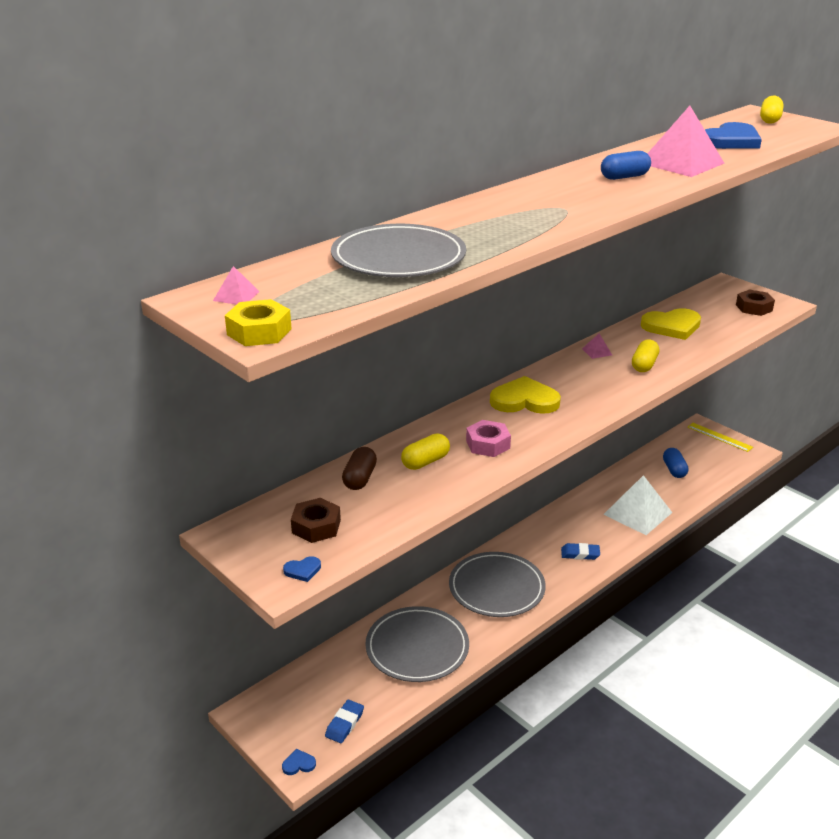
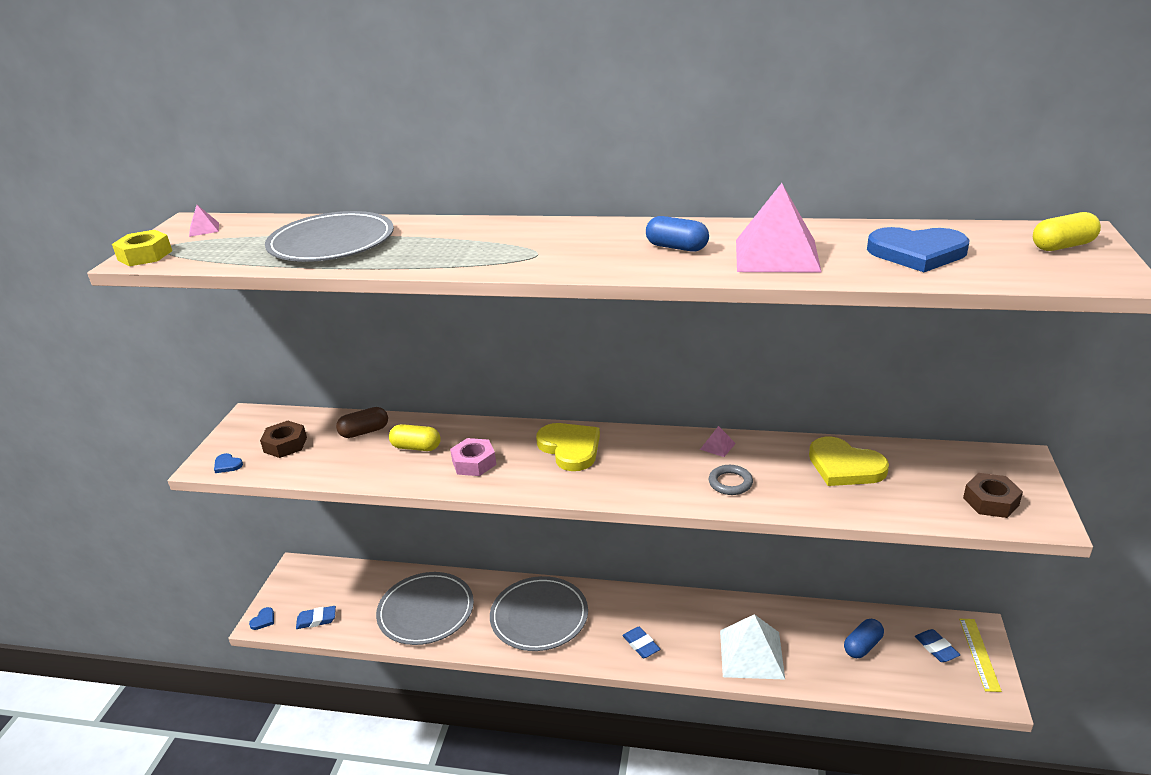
camera: 55 degrees right, 0 degrees up
(298, 764) = (263, 620): blue heart -> blue heart turned 75 degrees clockwise
(644, 365) = (730, 483): yellow capsule -> grey ring
(701, 447) = (936, 648): none -> blue eraser

